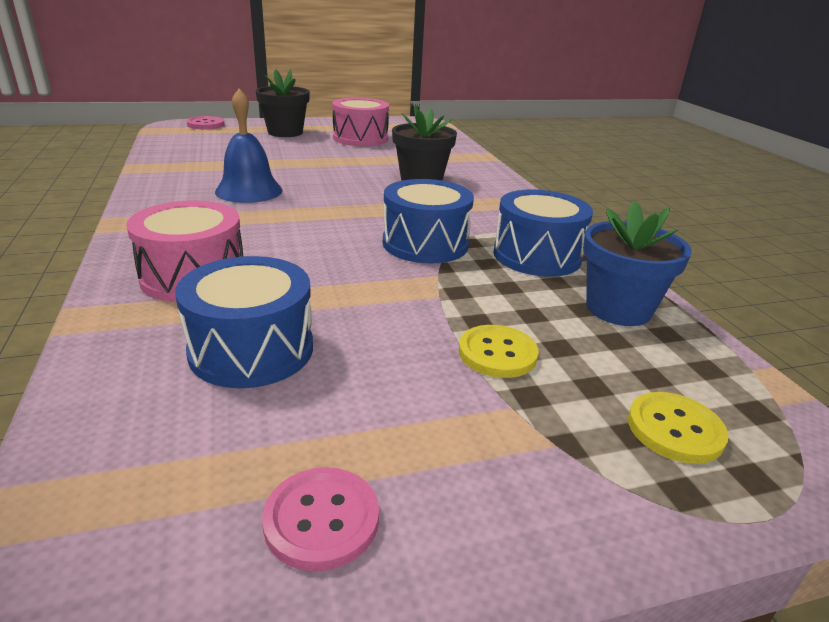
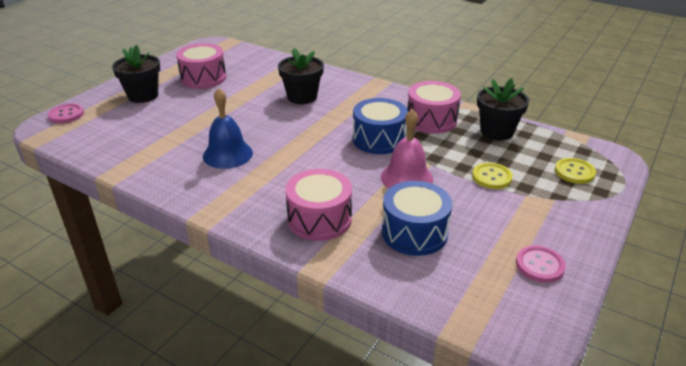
camera: 40 degrees left, 5 degrees up
(375, 292) = (406, 177): none -> pink bell
(537, 256) = (431, 120): blue drum -> pink drum
(618, 309) = (496, 131): blue flower pot -> black flower pot

